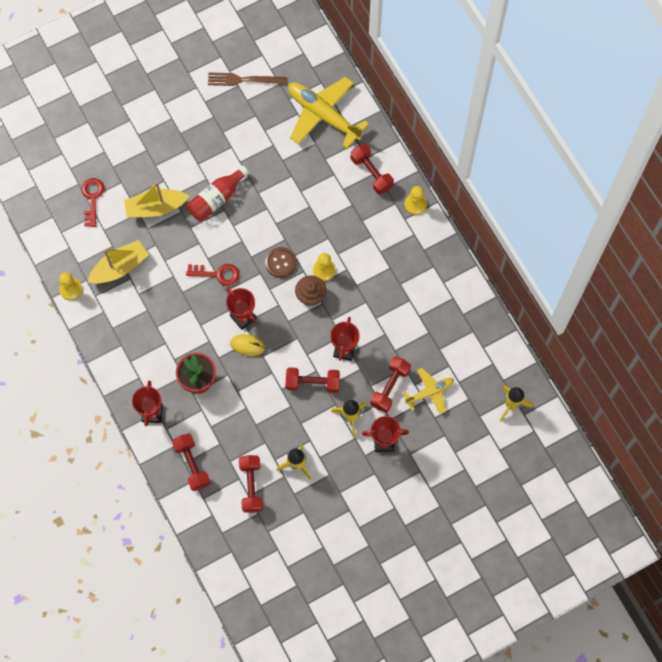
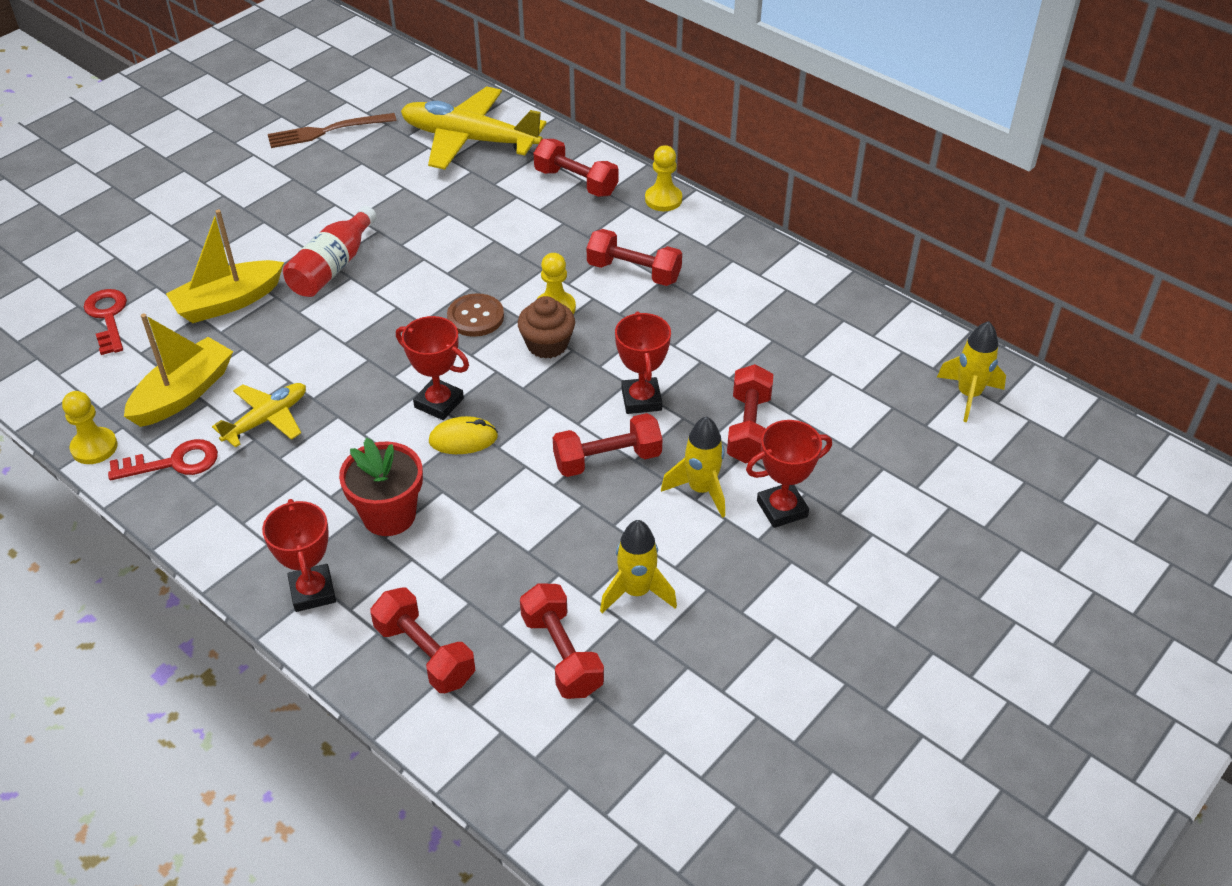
camera: 20 degrees left, 25 degrees down
(217, 274) = (370, 358): red key -> red key (174, 463)
(376, 257) = (634, 272): none -> red dumbbell
(429, 392) = (821, 416): yellow plane -> yellow plane (267, 419)

